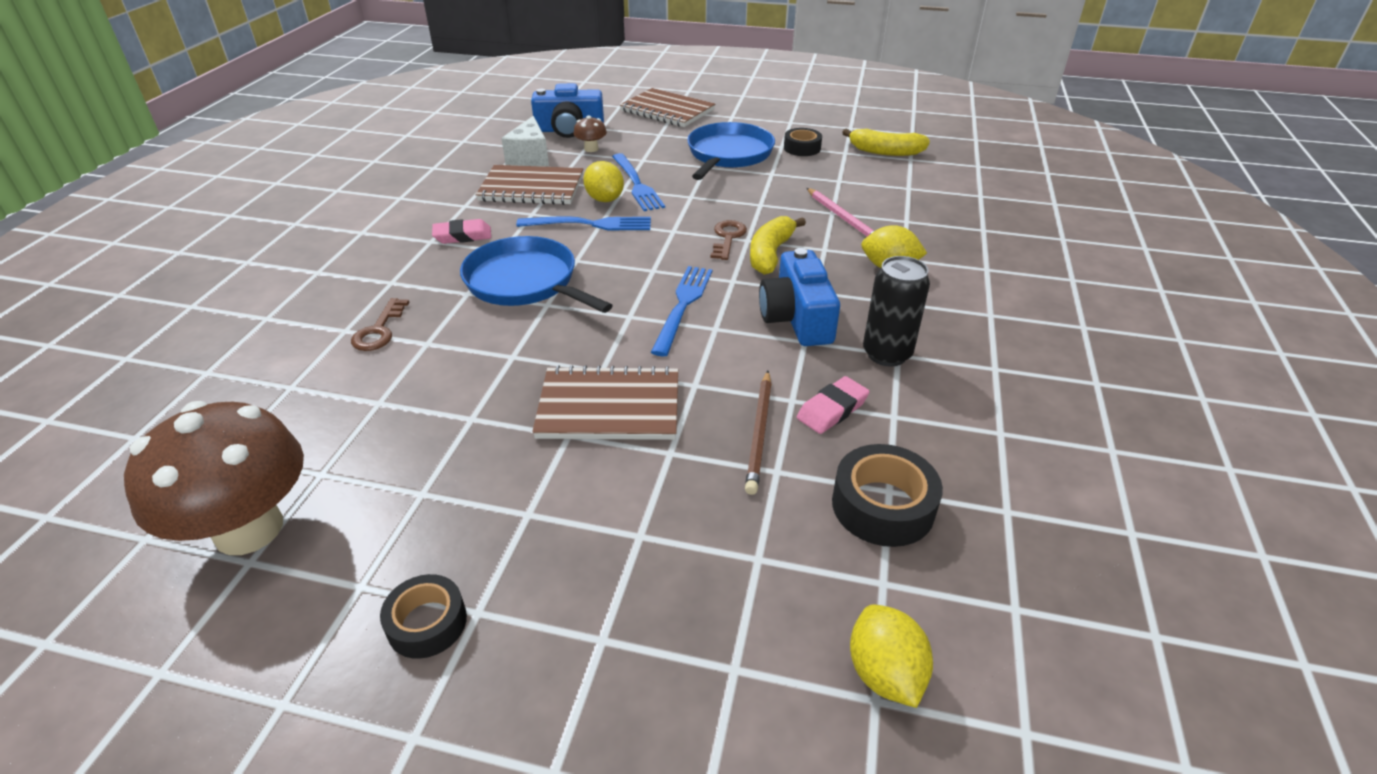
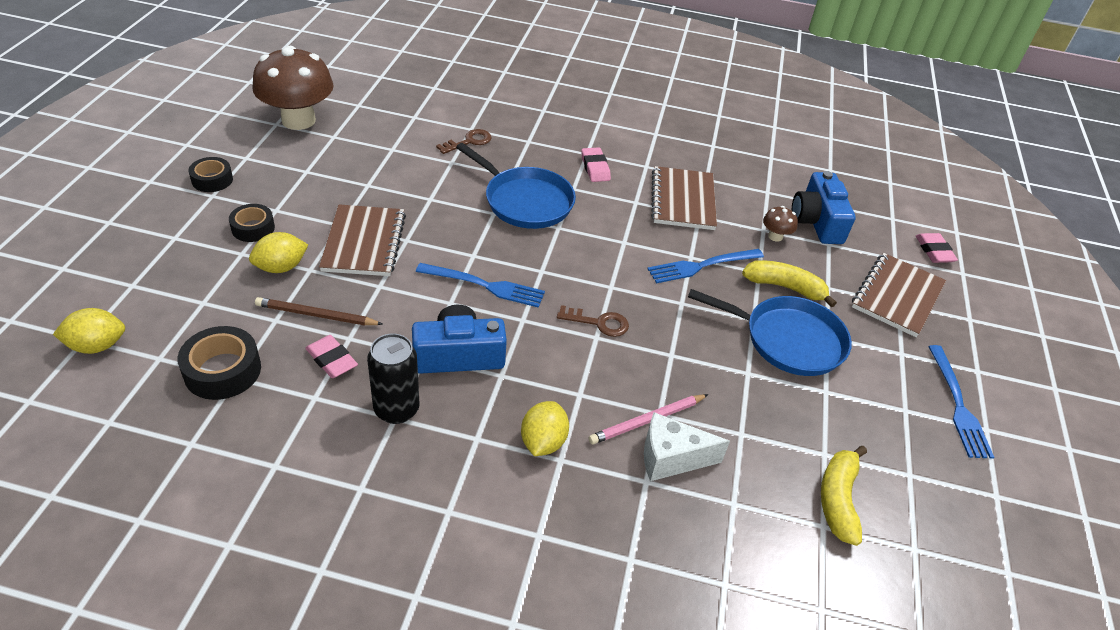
camera: 85 degrees right, 5 degrees up
(379, 330) = (469, 142): brown key -> brown key turned 135 degrees clockwise
(525, 282) = (525, 201): blue pan -> blue pan turned 90 degrees clockwise
(530, 158) = (745, 198): white cheese -> white cheese (671, 458)
(591, 224) = (619, 235): blue fork -> blue fork (958, 406)
(604, 199) = (667, 244): yellow lemon -> yellow lemon (281, 267)
(609, 91) = (934, 251): none -> pink eraser
(770, 254) = (569, 351): yellow banana -> yellow banana (785, 287)
(802, 148) = (825, 410): black tape -> black tape (253, 228)

